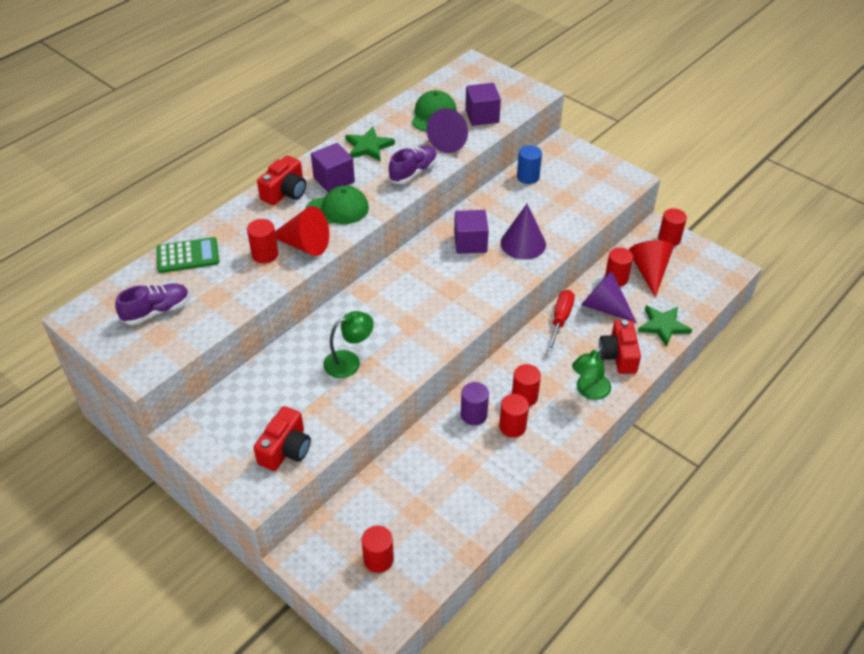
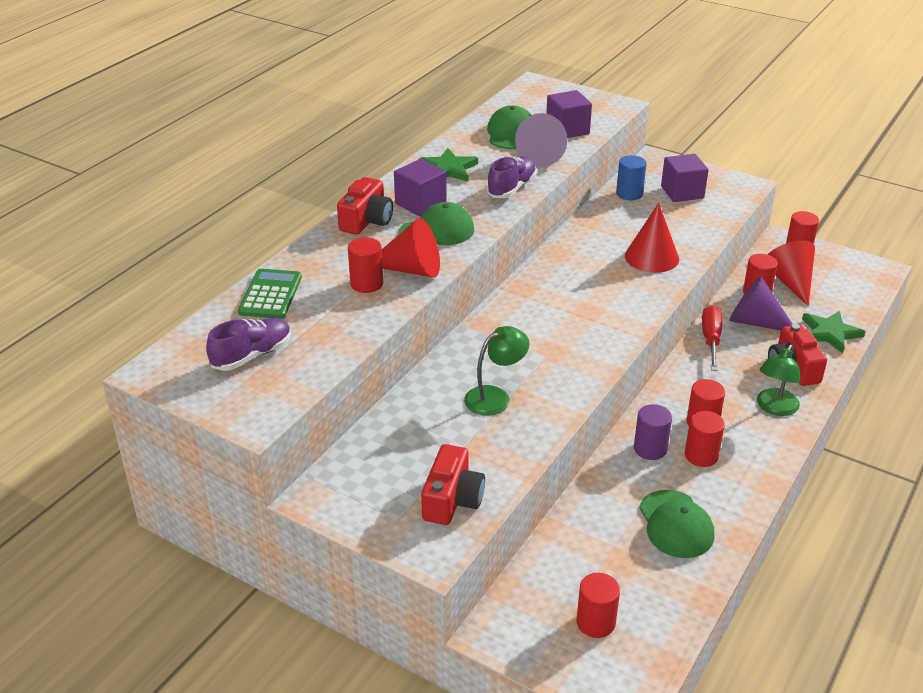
camera: 10 degrees left, 10 degrees down
(188, 256) = (270, 295): green calculator -> green calculator turned 60 degrees counterclockwise
(470, 243) = (590, 263): purple cube -> purple cube (682, 192)
(470, 485) = (676, 524): none -> green cap
(523, 243) = (651, 257): purple cone -> red cone

